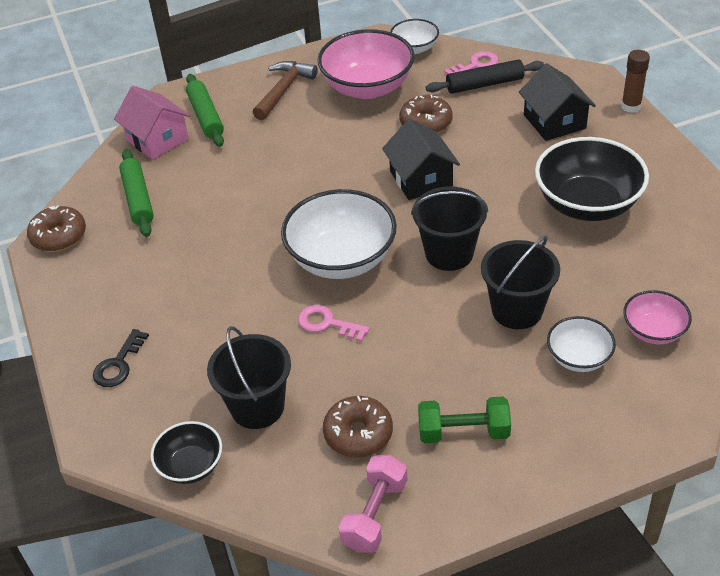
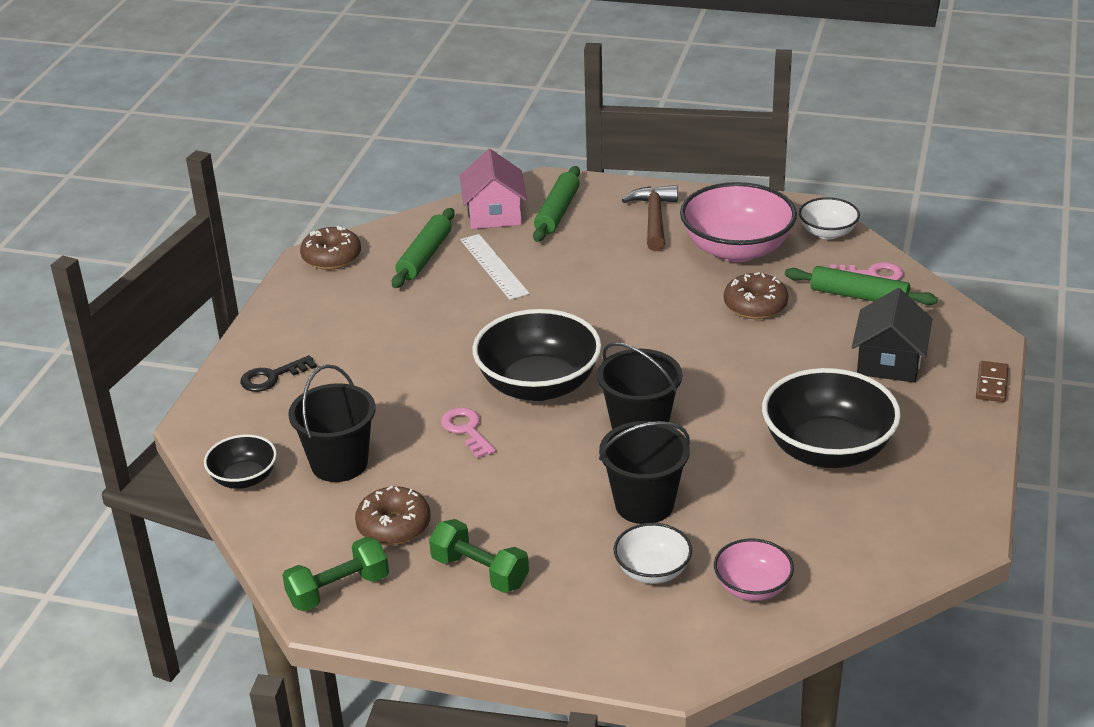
camera: 35 degrees right, 10 degrees down
(203, 181) = (493, 266): none -> white ruler
(284, 90) = (654, 218): brown hammer -> brown hammer turned 60 degrees counterclockwise
(341, 259) = (538, 385): white bowl -> black bowl
(375, 514) = (338, 590): pink dumbbell -> green dumbbell
(421, 179) = (690, 352): black house -> none
(484, 84) = (858, 296): black rolling pin -> green rolling pin
(631, 107) = (992, 384): brown glue stick -> brown domino

